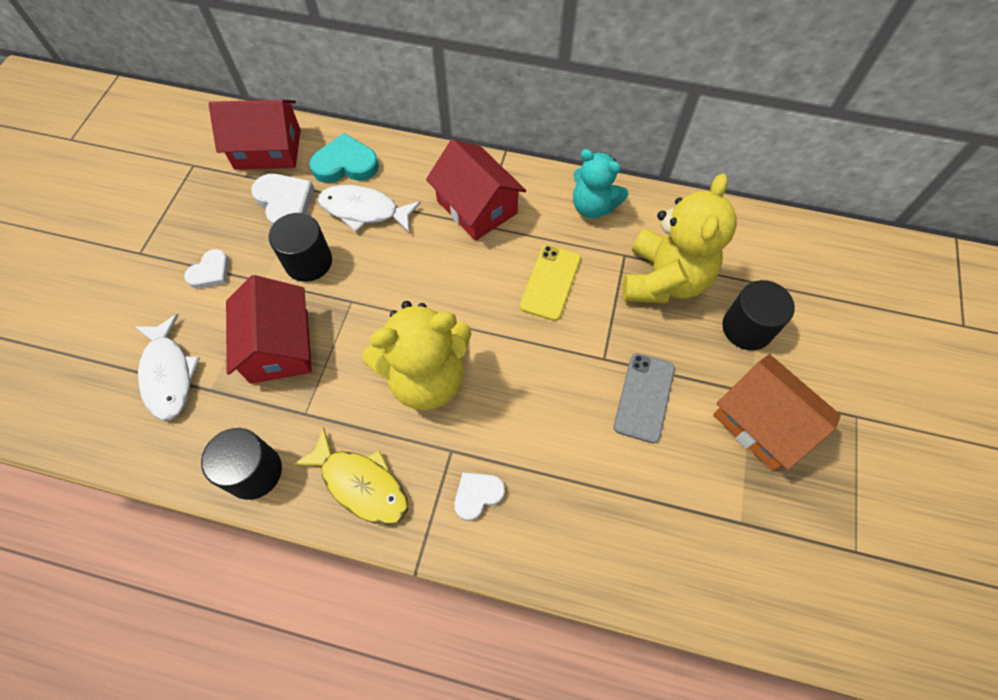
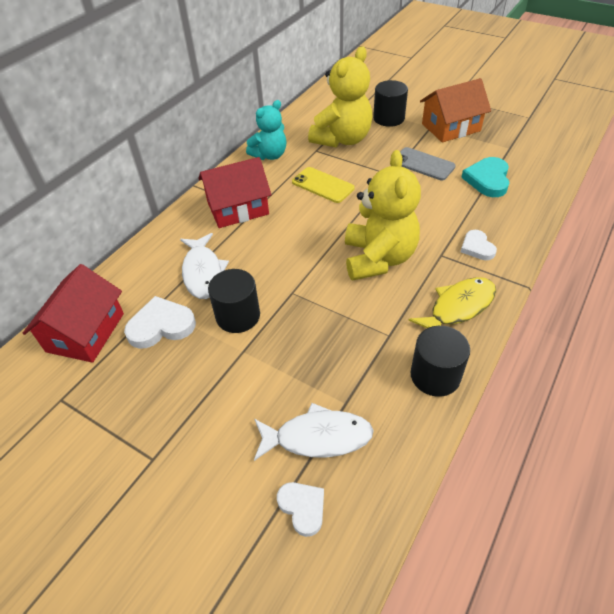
camera: 70 degrees left, 15 degrees down
(210, 272) = (212, 393): white heart -> white heart (302, 507)
(279, 346) = (318, 346): red house -> none
(345, 164) = (143, 278): turquoise heart -> turquoise heart (487, 180)
(364, 210) = (203, 272): white fish -> white fish turned 45 degrees counterclockwise
(664, 280) = (342, 139): yellow teddy bear -> yellow teddy bear turned 90 degrees clockwise

